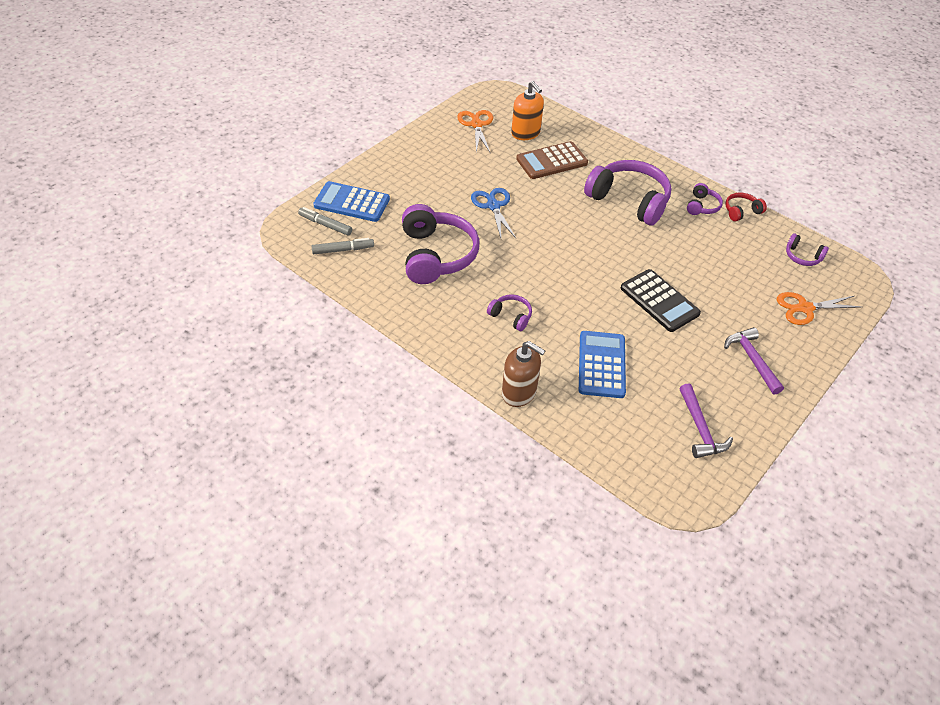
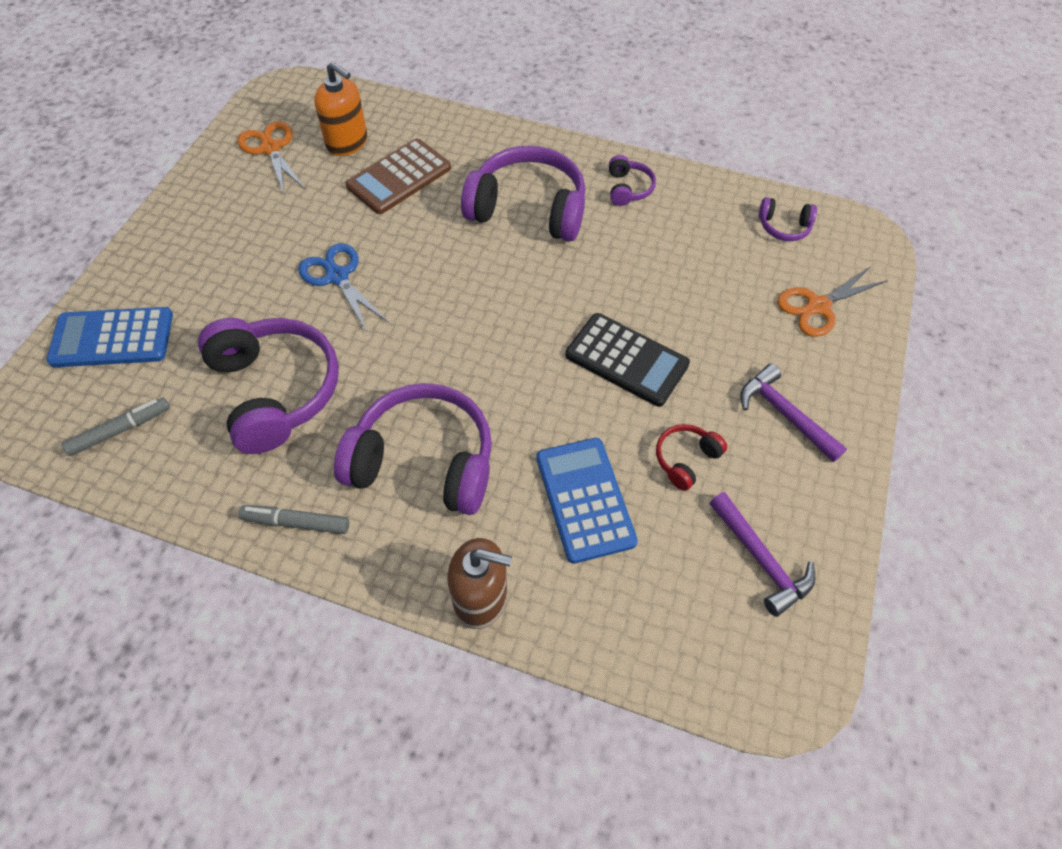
camera: 20 degrees left, 10 degrees up
(325, 225) = (78, 393): grey marker -> grey marker (296, 522)
(511, 316) = (424, 461): purple headphones -> purple headphones, size x2.17
(741, 211) = (681, 181): red headphones -> red headphones (685, 459)

